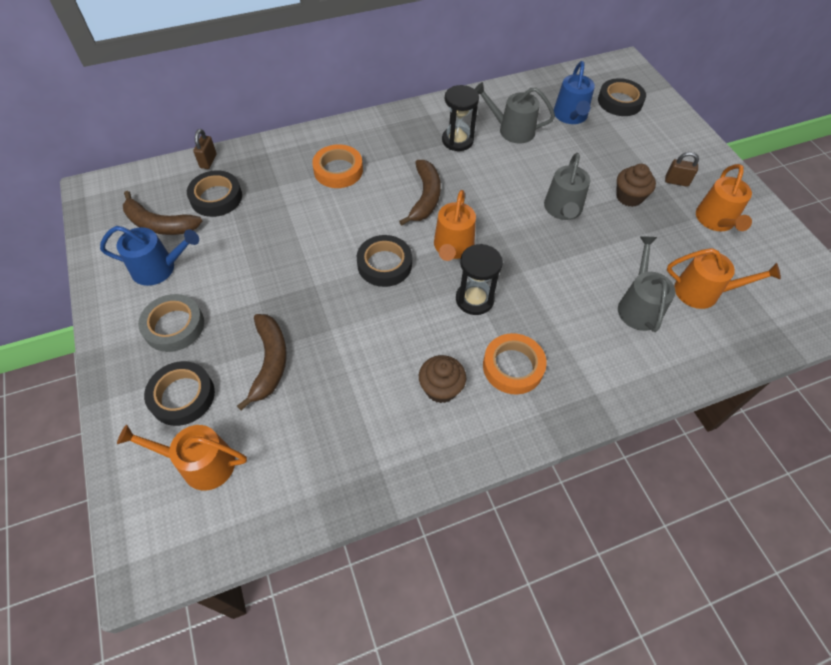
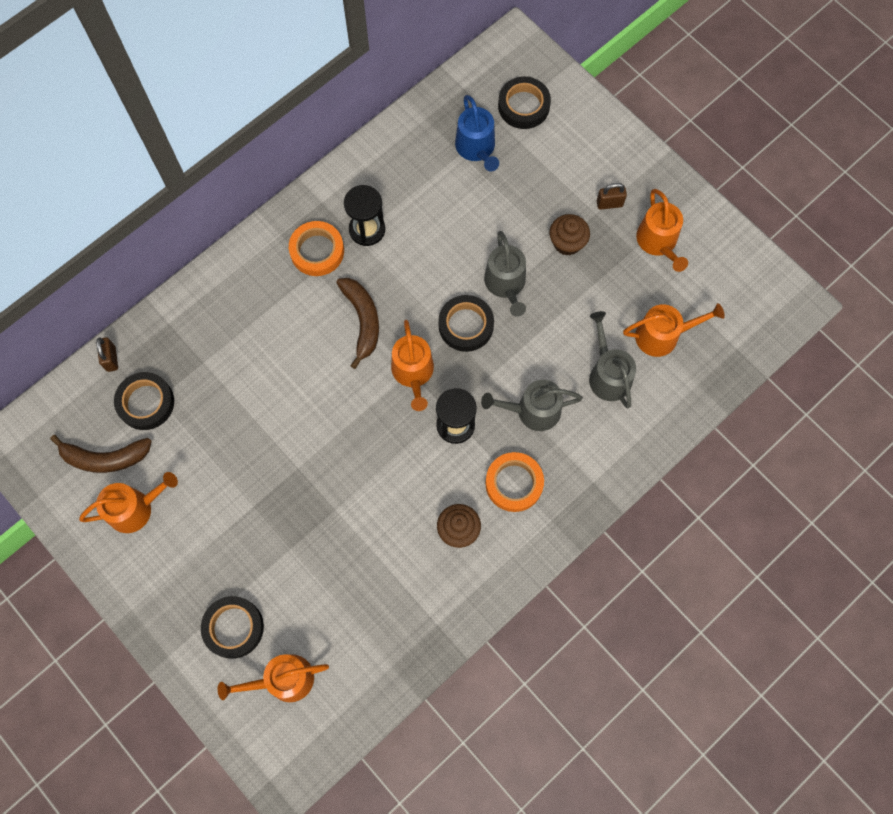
camera: 20 degrees left, 15 degrees up
(159, 268) = (135, 508): blue watering can -> orange watering can
(174, 326) = (186, 564): grey tape -> none
(270, 362) = (295, 564): brown banana -> none
(338, 170) = (257, 319): orange tape -> orange tape (317, 251)
(384, 264) = (355, 418): black tape -> black tape (466, 325)
(512, 130) = (420, 193): grey watering can -> grey watering can (533, 411)

